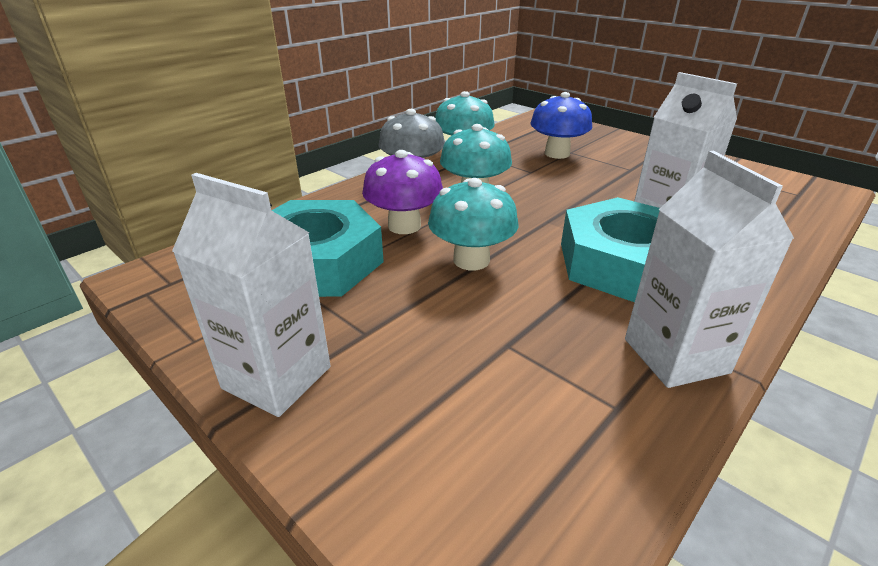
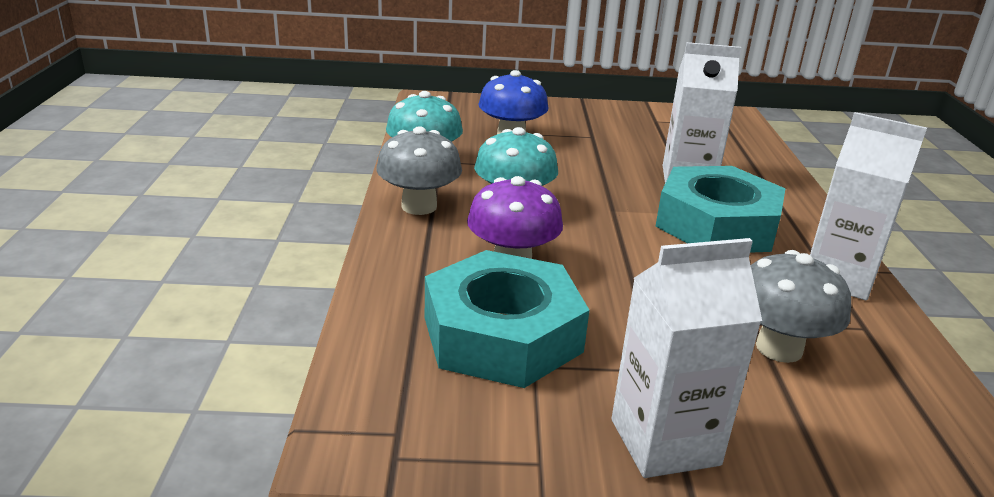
camera: 45 degrees left, 5 degrees down
(471, 260) = (620, 269): turquoise mushroom -> none
(491, 374) = (779, 348): none -> grey mushroom

